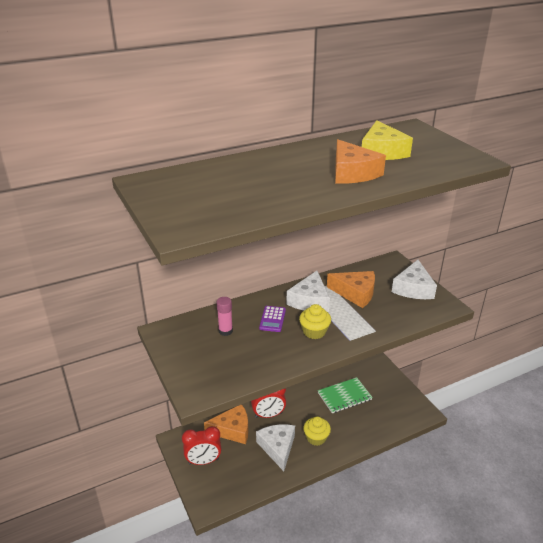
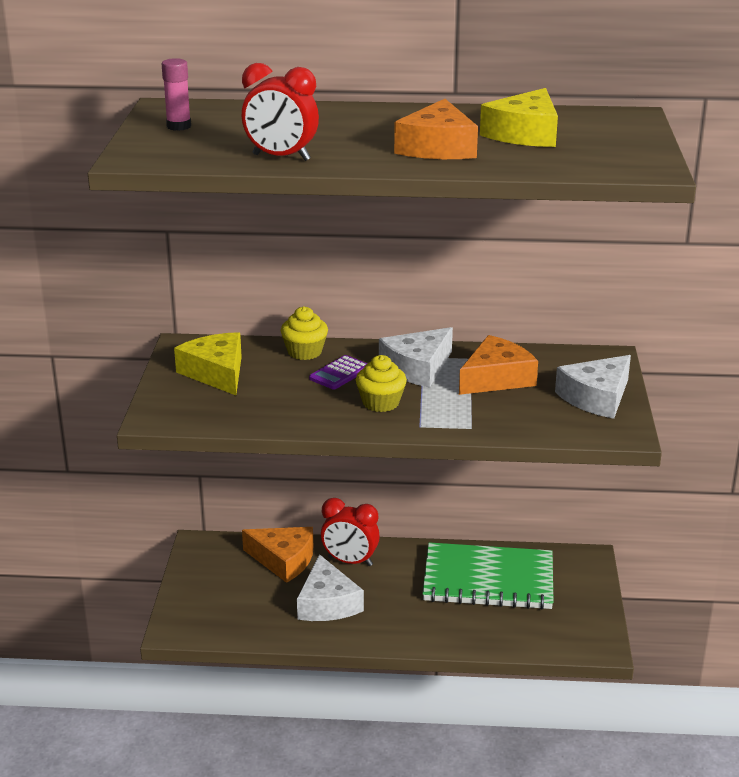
camera: 30 degrees right, 5 degrees down
(201, 345) = (216, 373): none -> yellow cheese
(203, 461) = (213, 580): red clock -> red clock (281, 157)
(225, 331) = (263, 368): pink glue stick -> pink glue stick (179, 126)
(277, 447) = (327, 603): white cheese -> white cheese turned 150 degrees clockwise
(316, 438) = (394, 613): yellow cupcake -> yellow cupcake (304, 352)
(344, 396) = (488, 580): green notebook -> green notebook, size x1.56
(355, 293) = (496, 378): orange cheese -> orange cheese turned 90 degrees counterclockwise

